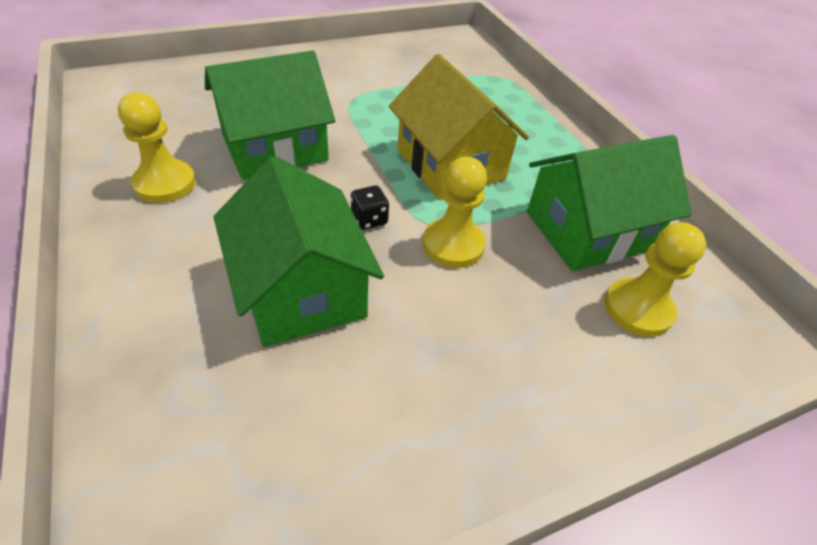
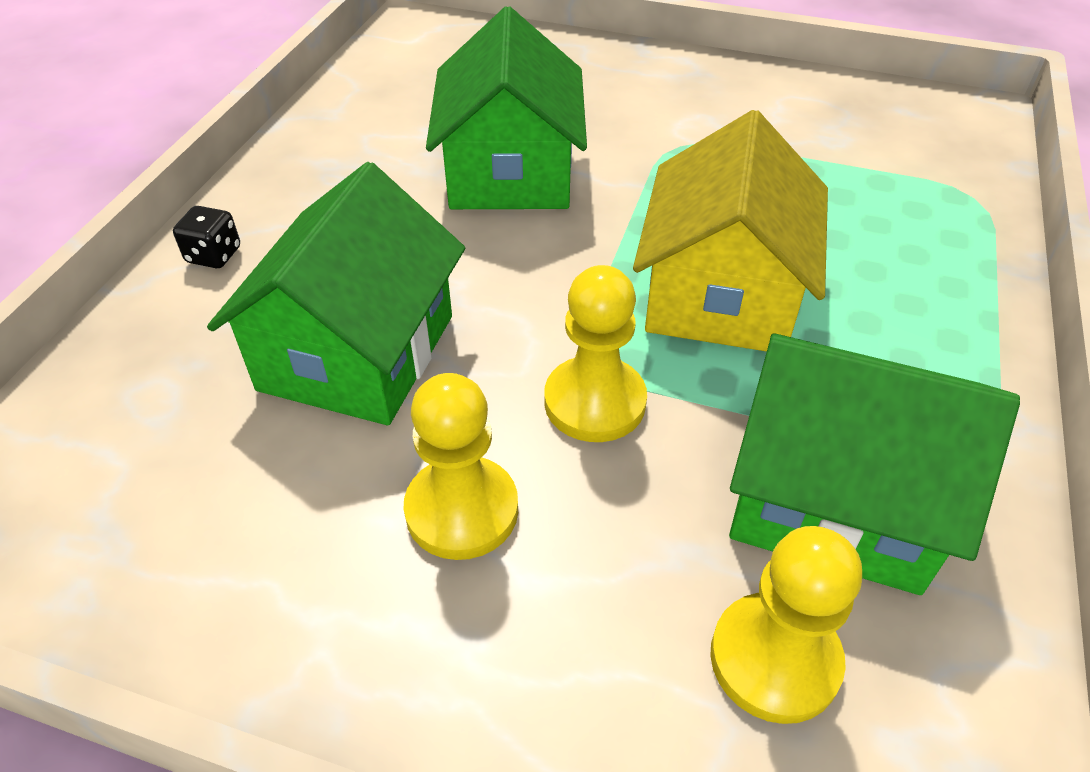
camera: 45 degrees right, 0 degrees up
(165, 183) = (353, 164): yellow pawn -> yellow pawn (462, 510)
(275, 148) = (510, 171): green house -> green house turned 75 degrees clockwise
(369, 219) = (524, 312): black dice -> black dice (214, 255)

